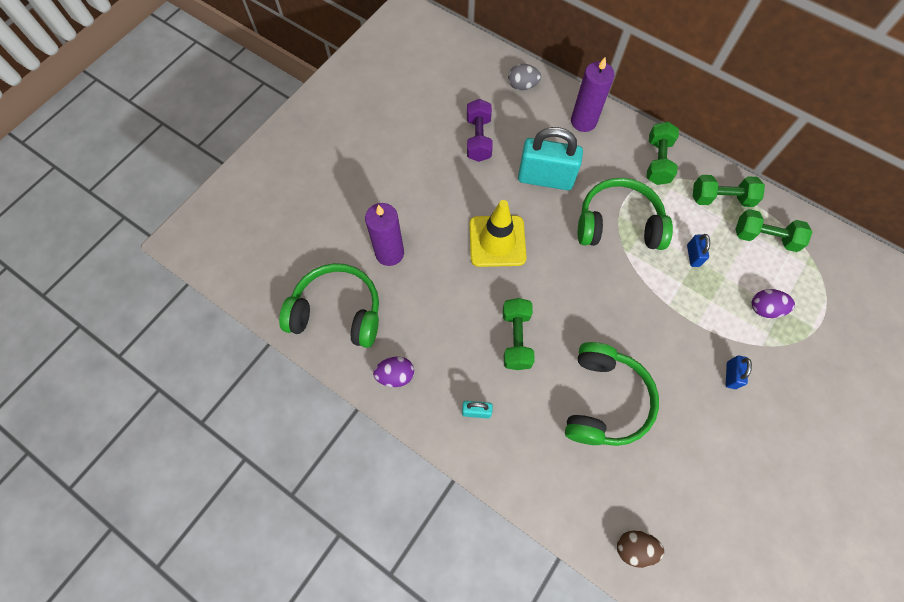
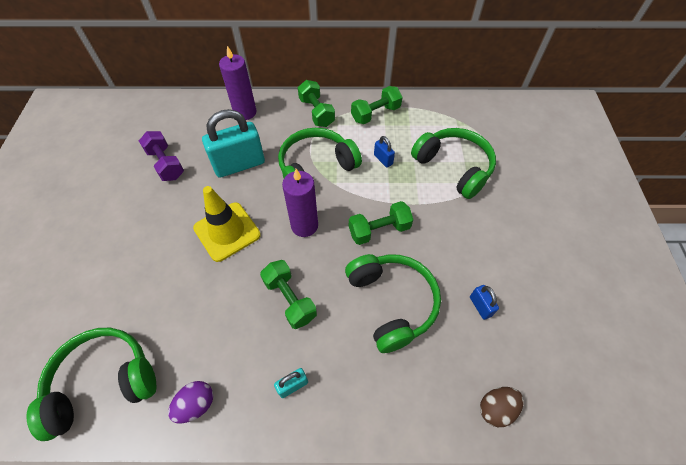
camera: 35 degrees left, 10 degrees down
(389, 253) = (131, 296): purple candle -> purple candle (304, 225)
(522, 86) = (181, 111): grey egg -> none
(731, 375) = (466, 225): blue padlock -> blue padlock (480, 306)
(764, 308) = (454, 167): purple egg -> green headphones
(765, 237) = (421, 123): green dumbbell -> green dumbbell (379, 230)

